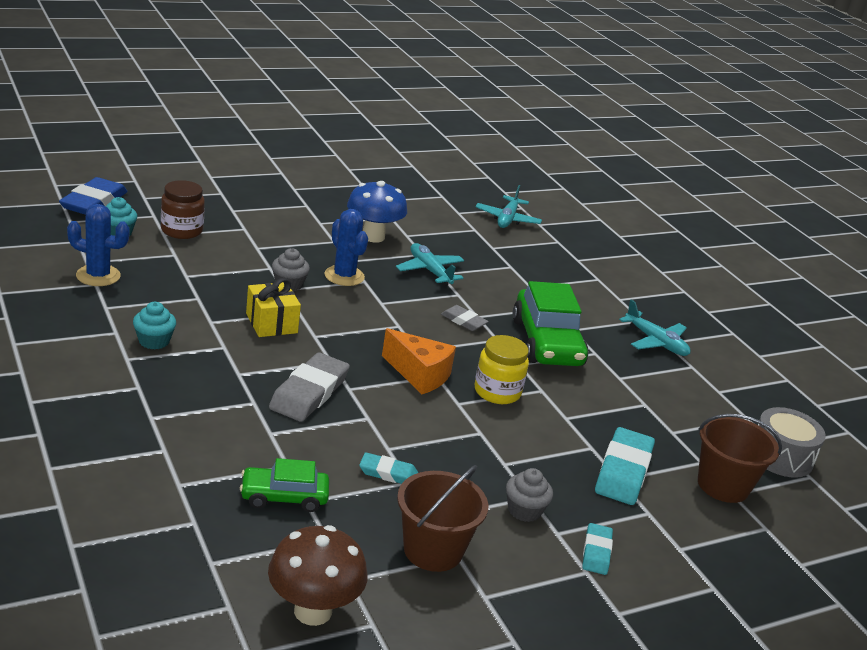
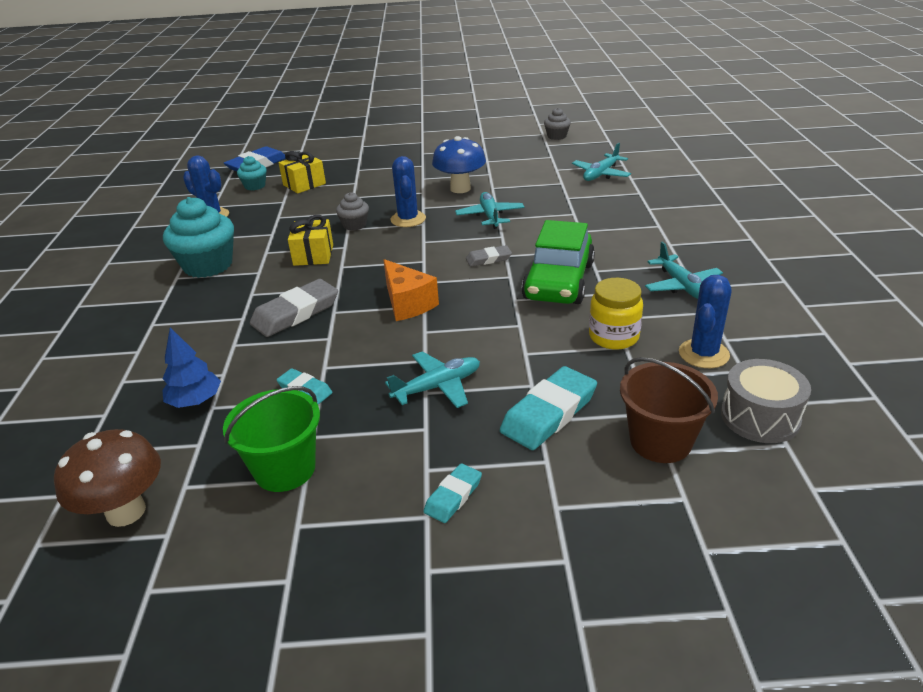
camera: 30 degrees right, 5 degrees up
(154, 341) = (208, 265): turquoise cupcake -> turquoise cupcake, size x1.93
(181, 230) = (304, 184): brown jar -> yellow gift
(284, 497) = (195, 401): green car -> blue tree
(433, 550) = (285, 469): brown bucket -> green bucket
(463, 321) = (488, 259): grey eraser -> grey eraser turned 75 degrees counterclockwise
(497, 392) = (471, 323): yellow jar -> yellow jar (613, 337)
(512, 457) = (437, 387): none -> turquoise plane
(524, 510) = (409, 441): grey cupcake -> grey cupcake (556, 136)
(710, 406) = (703, 354): none -> blue cactus

